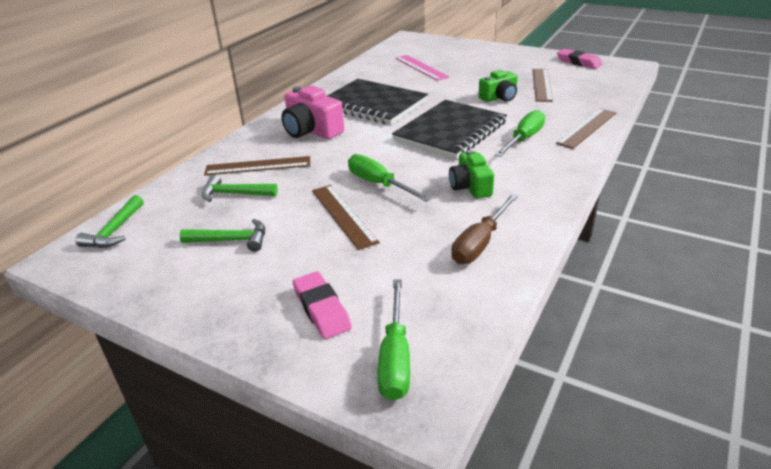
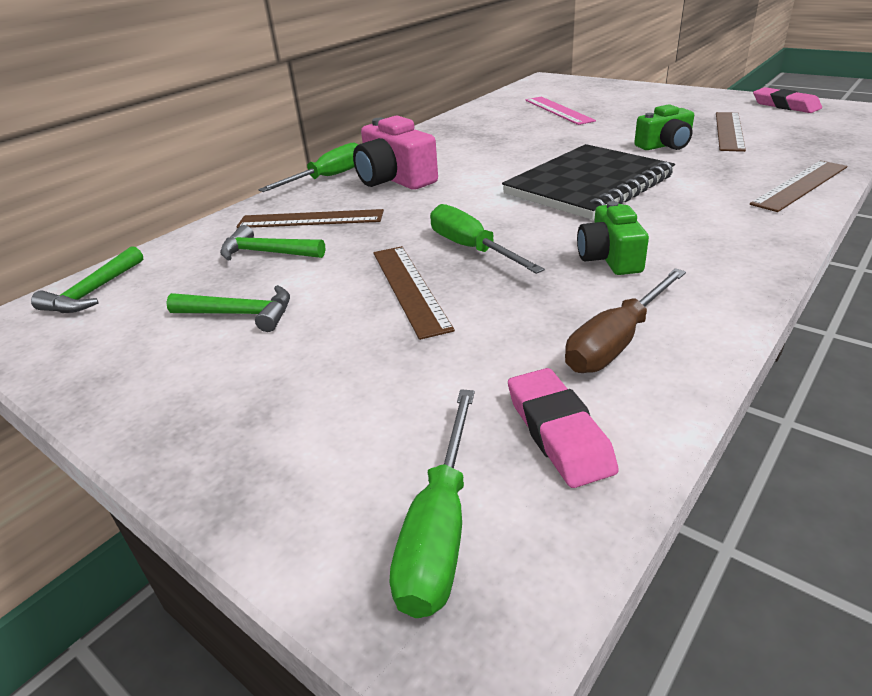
camera: 10 degrees right, 0 degrees up
(321, 309) = (338, 428): pink eraser -> pink eraser (558, 432)
(373, 104) = (485, 151): black notebook -> none
(524, 139) = (699, 197): green screwdriver -> green screwdriver (328, 177)

